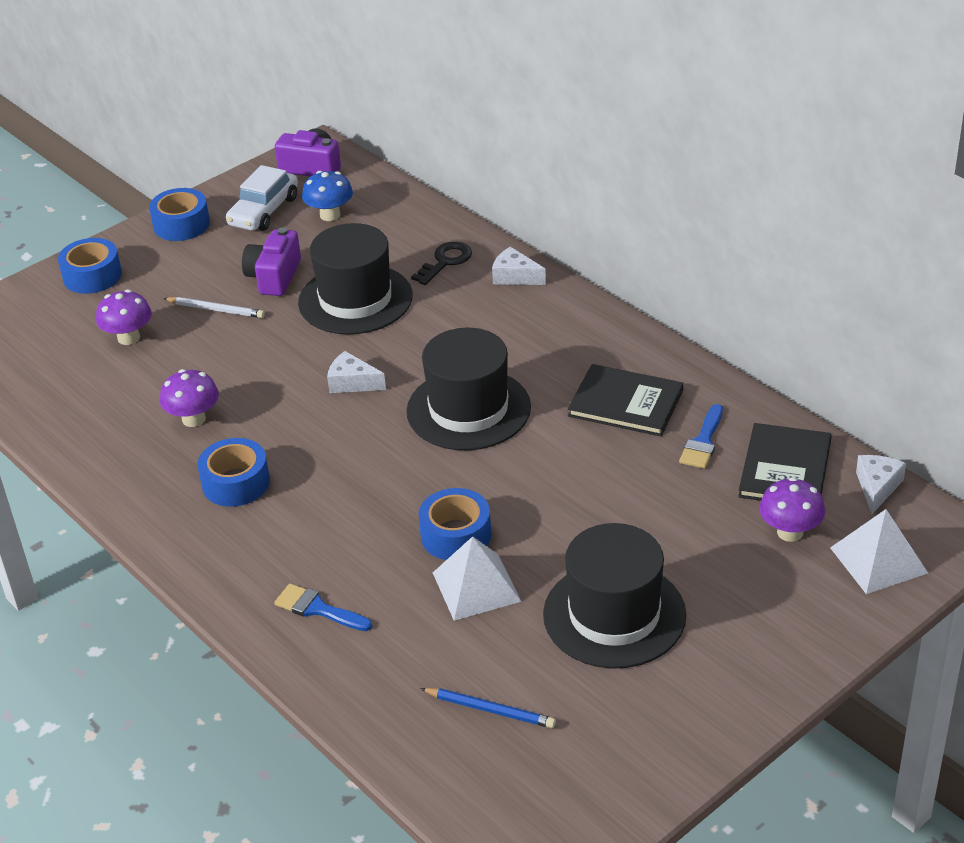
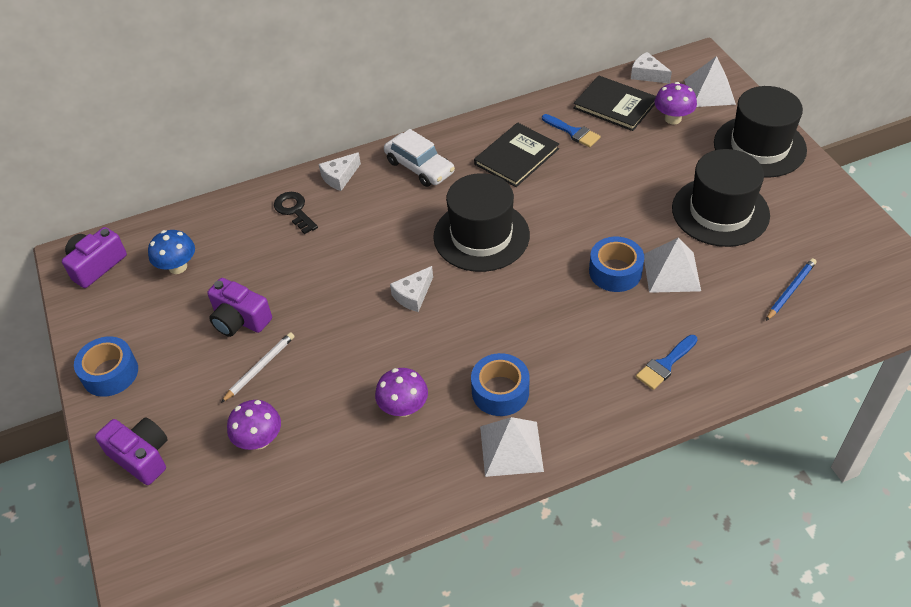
camera: 70 degrees left, 10 degrees up
(92, 276) = (141, 456): blue tape -> purple camera
(161, 509) = (511, 448): none -> white pyramid
(264, 211) = (137, 310): white car -> white car (419, 167)
(355, 299) = (307, 273): black hat -> black hat (759, 146)

